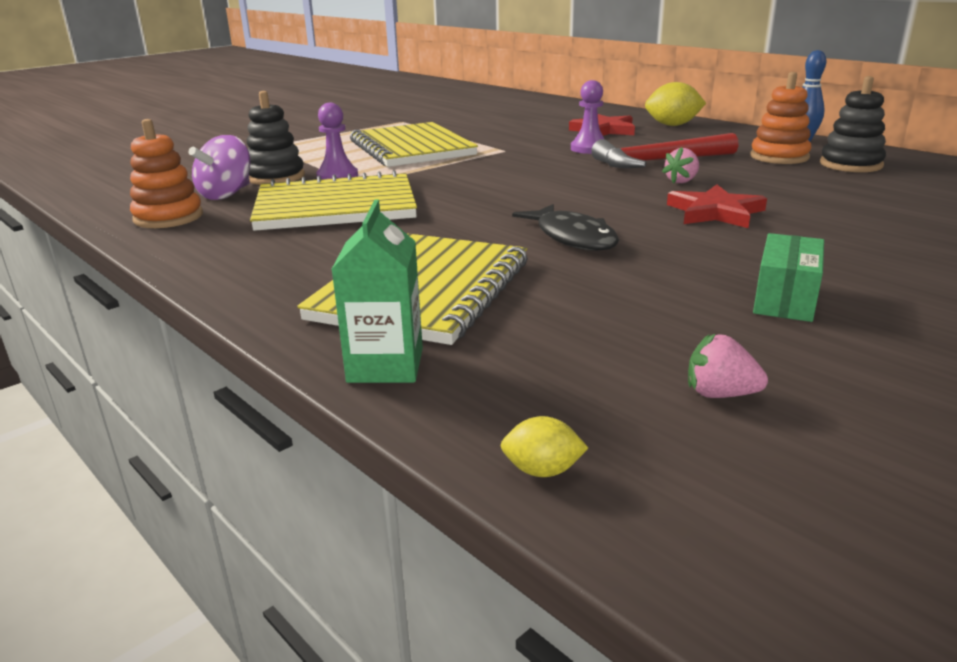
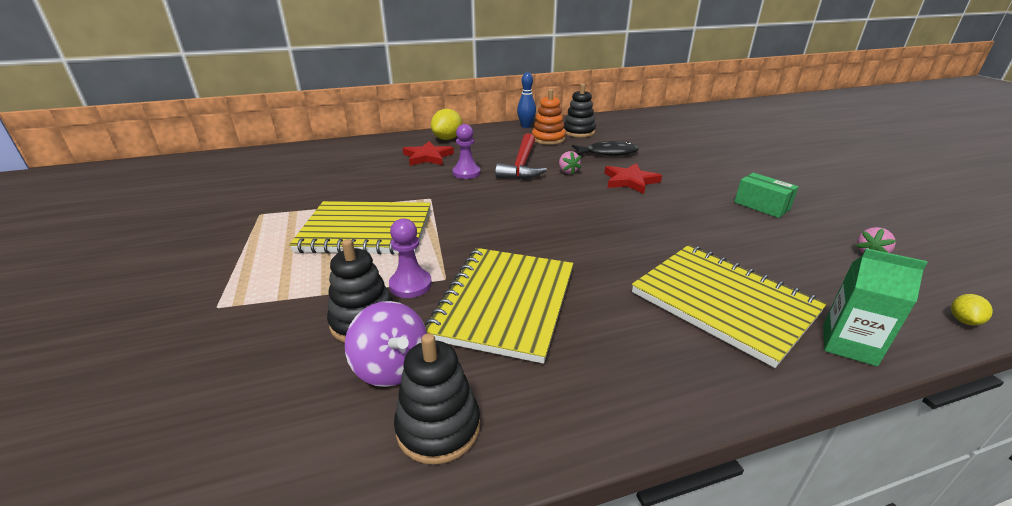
camera: 65 degrees left, 5 degrees up
(168, 217) = (438, 427): orange stacking toy -> black stacking toy
(572, 237) = (648, 228): black fish -> black fish (607, 153)

